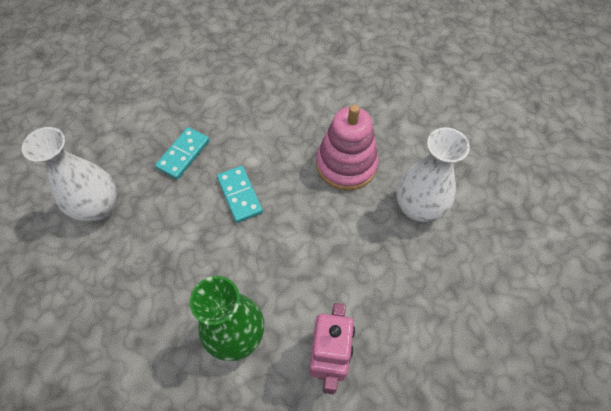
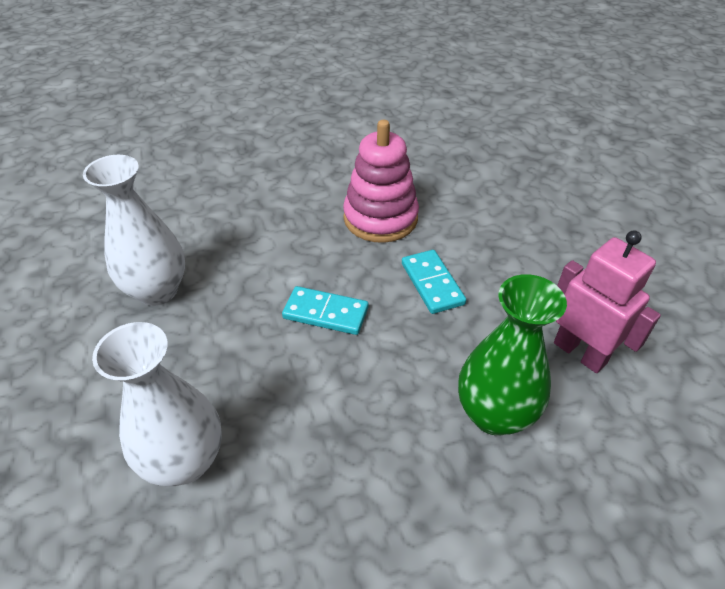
camera: 50 degrees left, 15 degrees down
(183, 154) = (215, 331): turquoise domino -> turquoise domino (432, 283)
(418, 208) = (475, 203): white vase -> white vase (157, 291)

